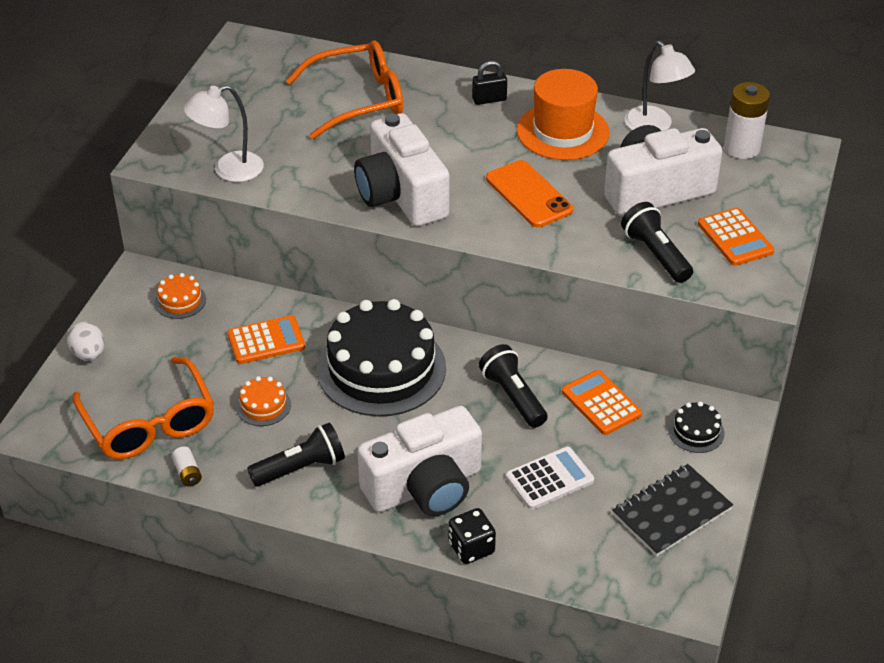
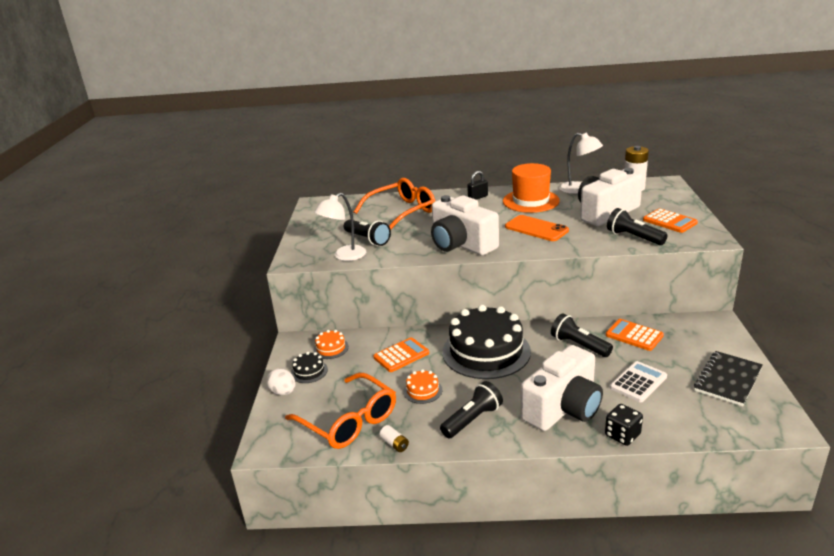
camera: 15 degrees left, 15 degrees down
(277, 145) = (367, 239): none -> black flashlight
(696, 431) = (701, 335): black cake -> black cake (309, 371)

